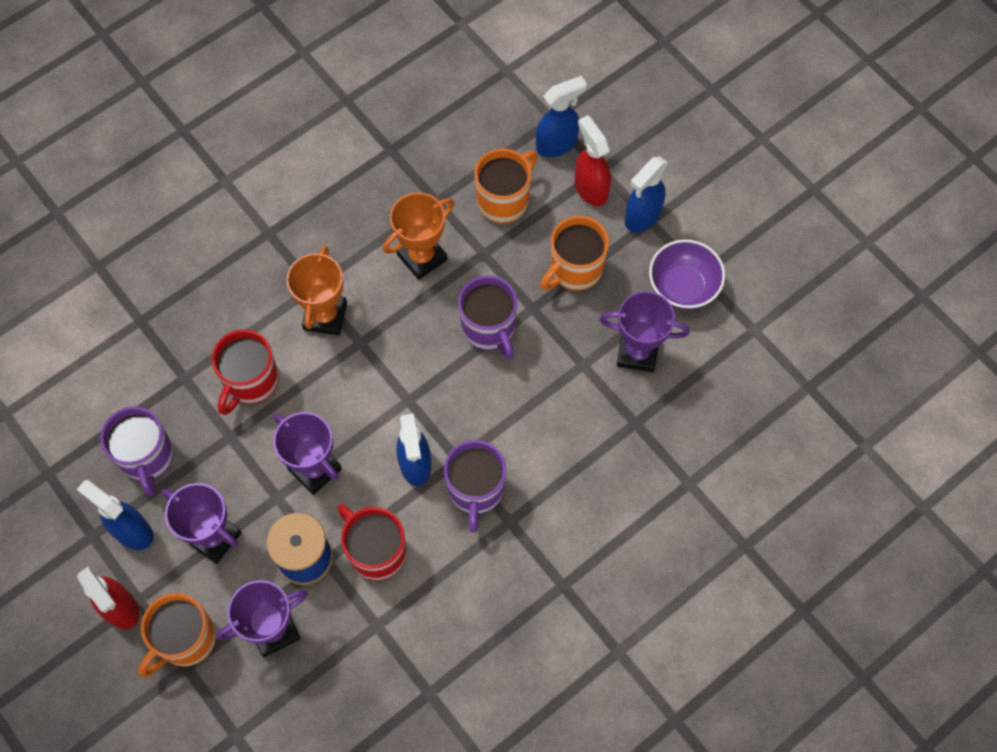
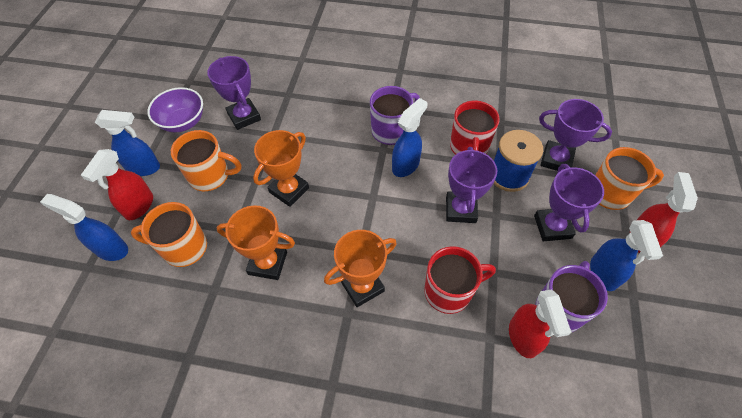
camera: 130 degrees left, 10 degrees down
(158, 403) = (523, 338): none -> red spray bottle
(489, 329) = (289, 190): purple mug -> orange trophy

